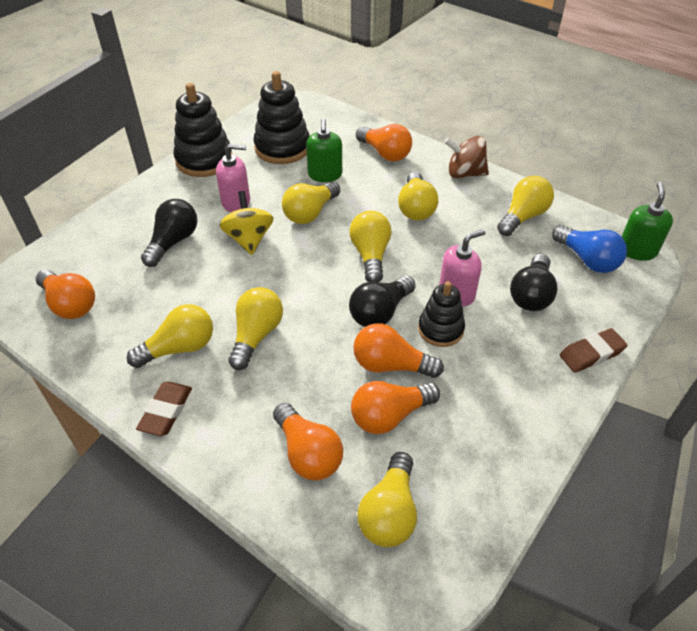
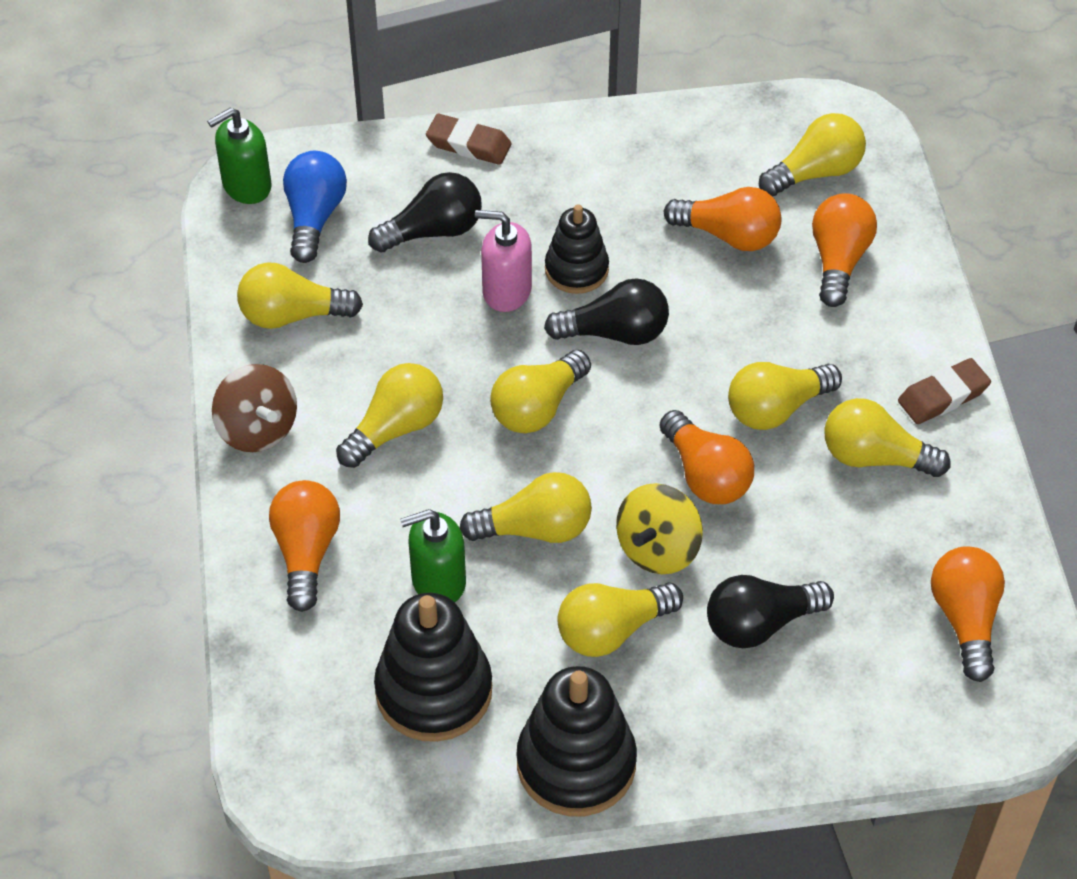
camera: 135 degrees left, 5 degrees up
(236, 202) = (612, 630): pink soap dispenser -> yellow light bulb
(325, 175) = (438, 581): green soap dispenser -> green soap dispenser turned 150 degrees counterclockwise
(390, 365) = (672, 275): orange light bulb -> orange light bulb (706, 475)

